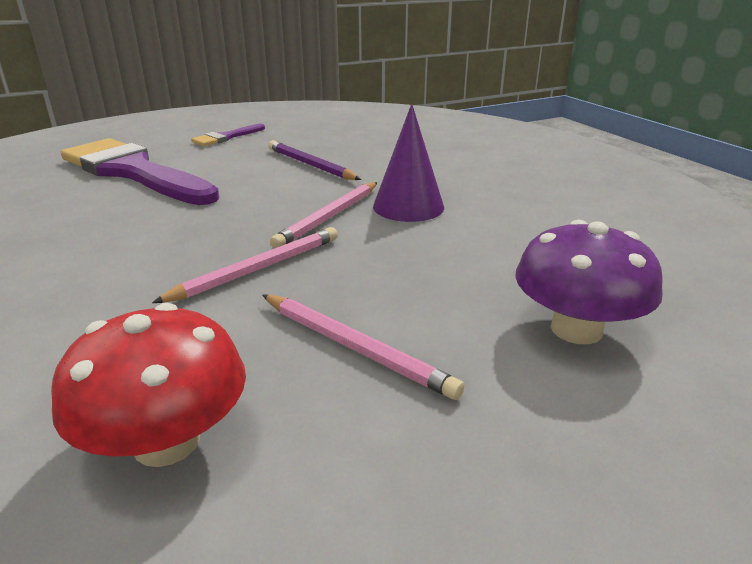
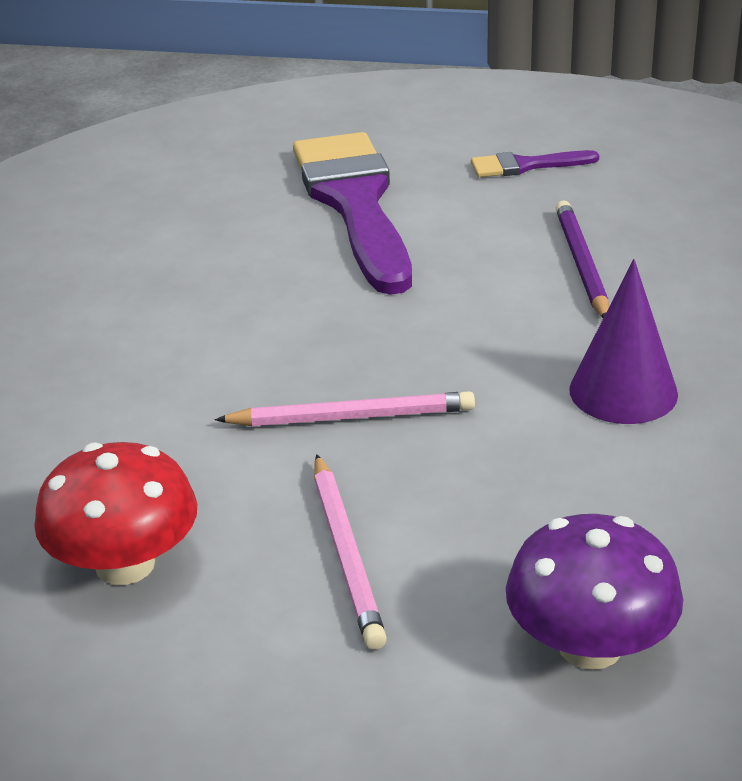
camera: 40 degrees right, 5 degrees up
(329, 217) = (504, 370): pink pencil -> none

